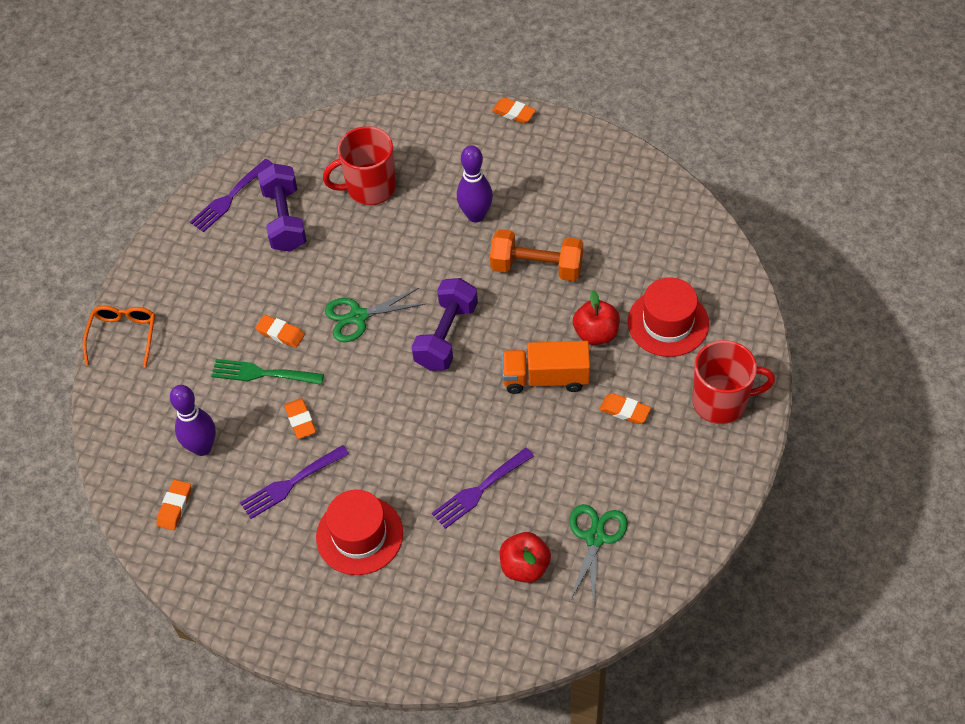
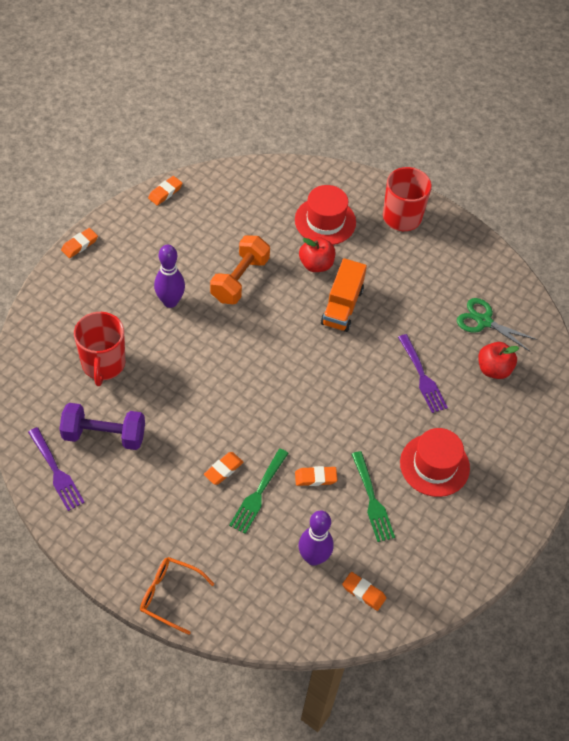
camera: 80 degrees left, 0 degrees up
(291, 483) = (372, 500): purple fork -> green fork
(358, 317) = (232, 409): green scissors -> none
(446, 336) = (277, 356): purple dumbbell -> none
(625, 410) = (388, 270): orange eraser -> orange eraser (165, 192)

